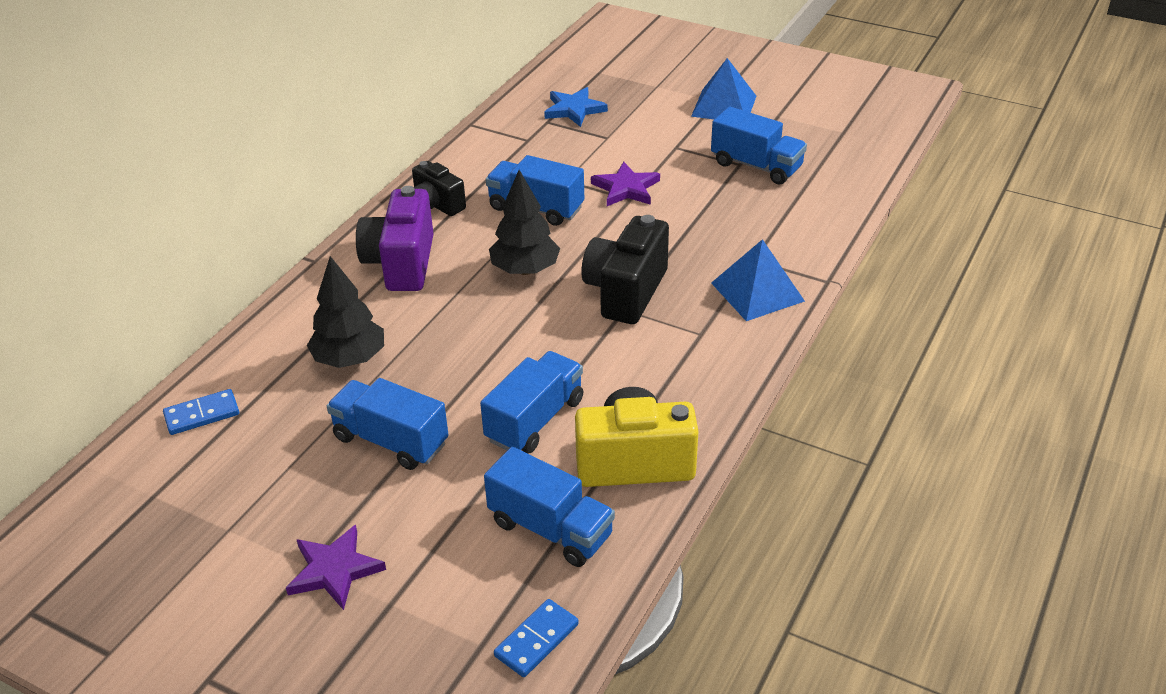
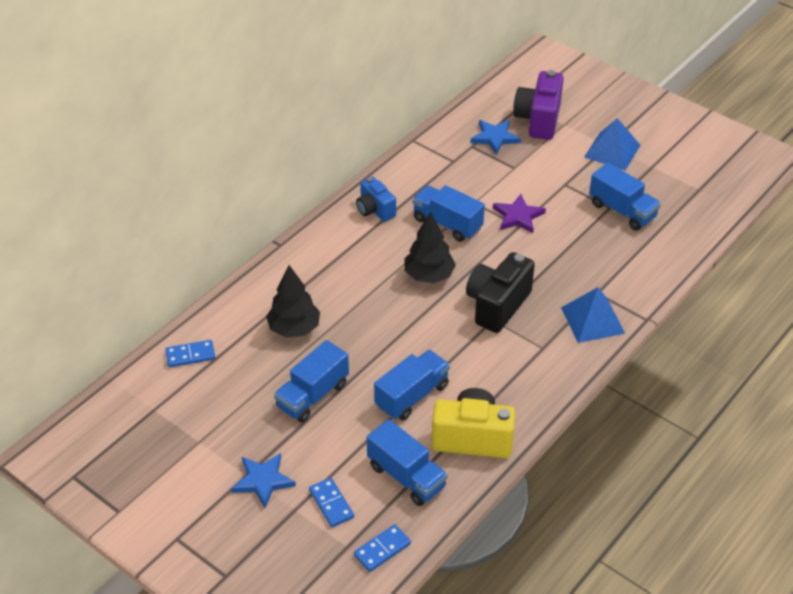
camera: 10 degrees right, 5 degrees up
(334, 570) = (263, 481): purple star -> blue star
(391, 441) = (312, 395): blue truck -> blue truck turned 90 degrees counterclockwise
(401, 263) = (341, 256): purple camera -> purple camera (538, 120)
(436, 205) = (375, 210): black camera -> blue camera
(445, 586) = (331, 504): none -> blue domino

